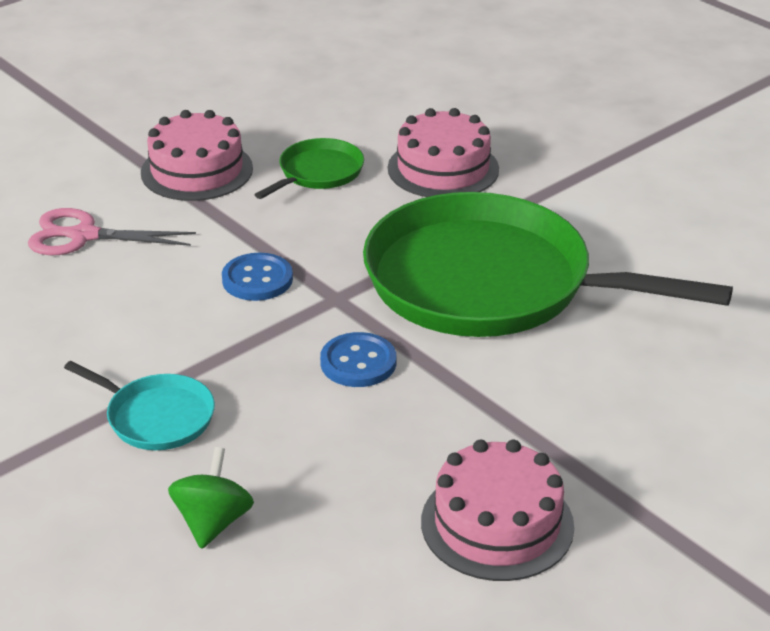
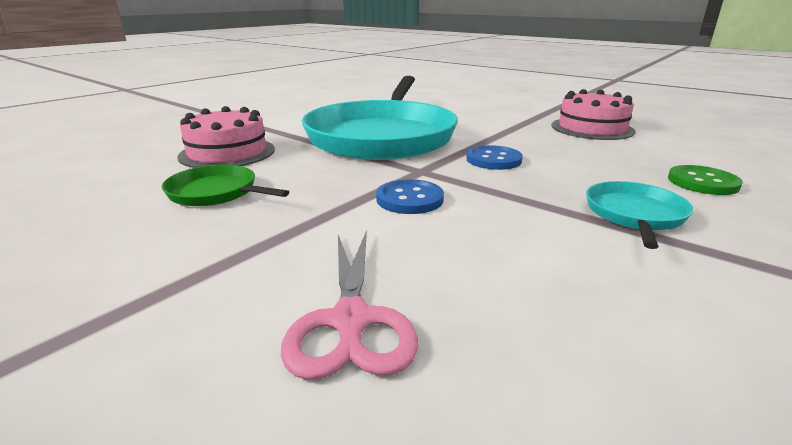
camera: 100 degrees left, 10 degrees down
(197, 170) = (181, 257): pink cake -> none
(213, 522) = (702, 182): green spinning top -> green button
(489, 283) = (382, 136): green pan -> turquoise pan

